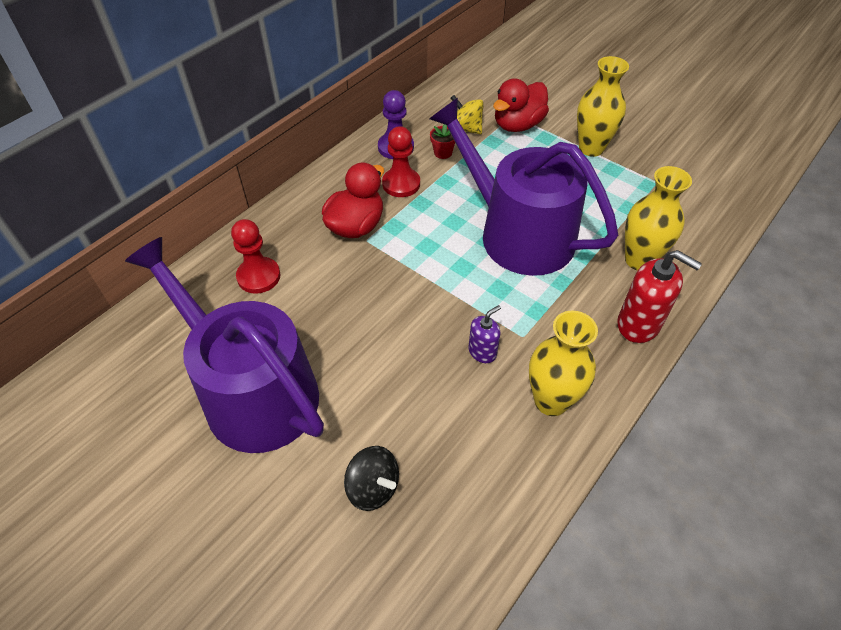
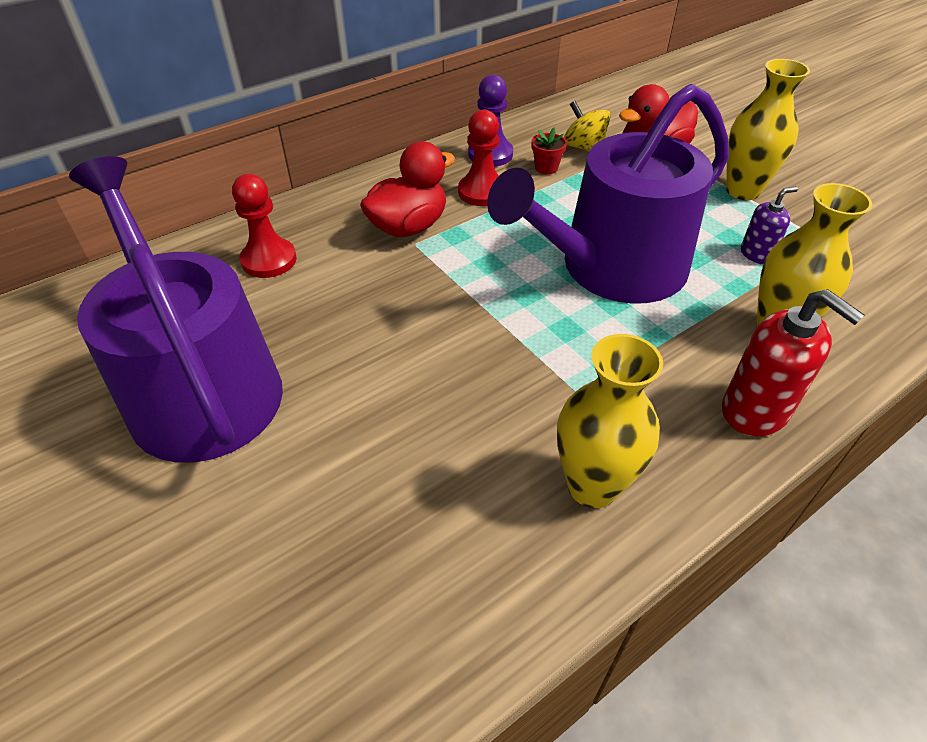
camera: 15 degrees right, 5 degrees down
(373, 487) = (296, 543): black spinning top -> none
(482, 352) = (515, 400): purple soap dispenser -> purple soap dispenser (756, 254)
(517, 233) = (612, 268): purple watering can -> purple watering can turned 90 degrees counterclockwise

